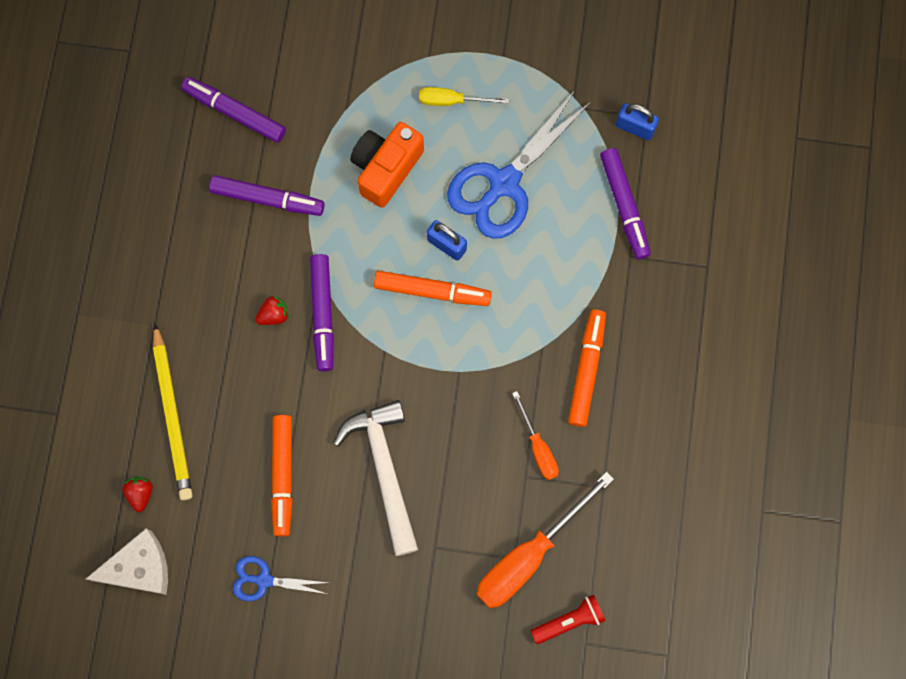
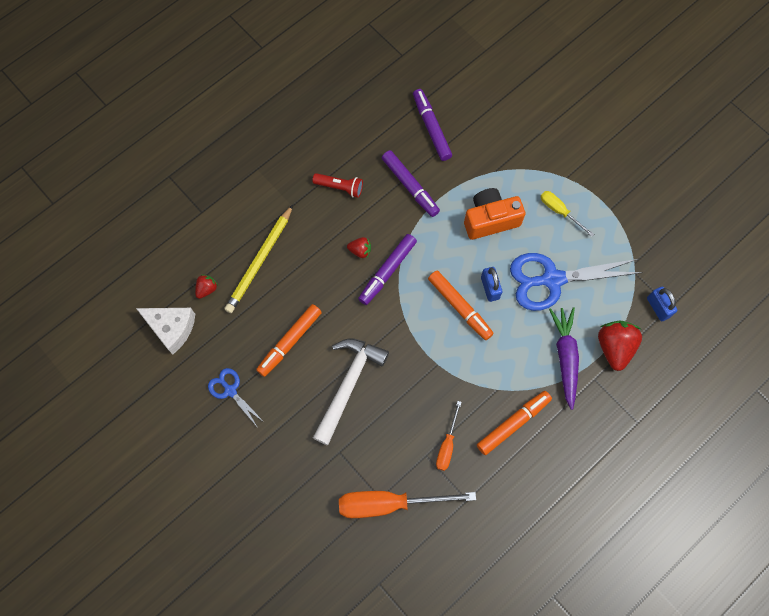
camera: 40 degrees right, 5 degrees down
(569, 621) = (380, 562): red flashlight -> red flashlight (340, 187)
(583, 257) = (565, 357): none -> purple carrot
(624, 206) = (614, 347): purple marker -> red strawberry

